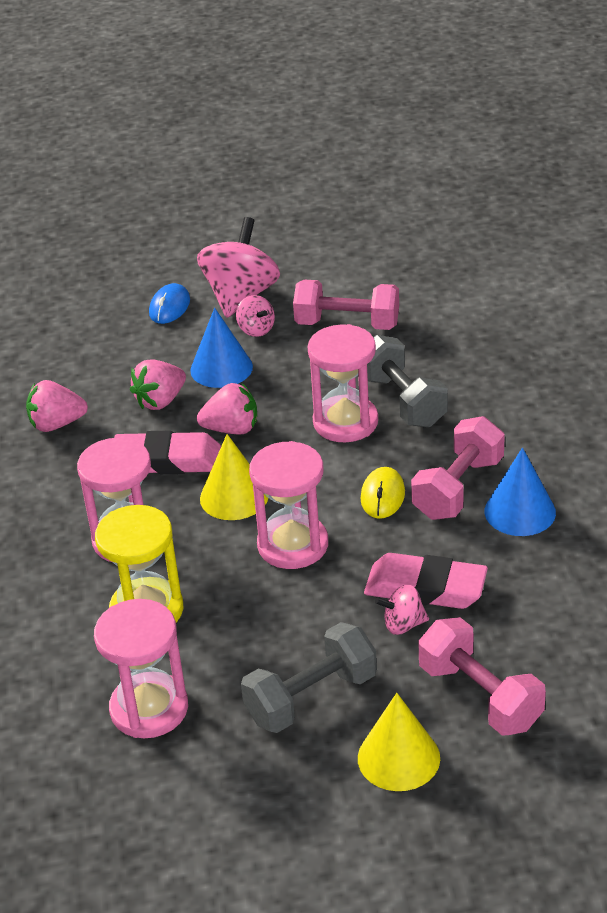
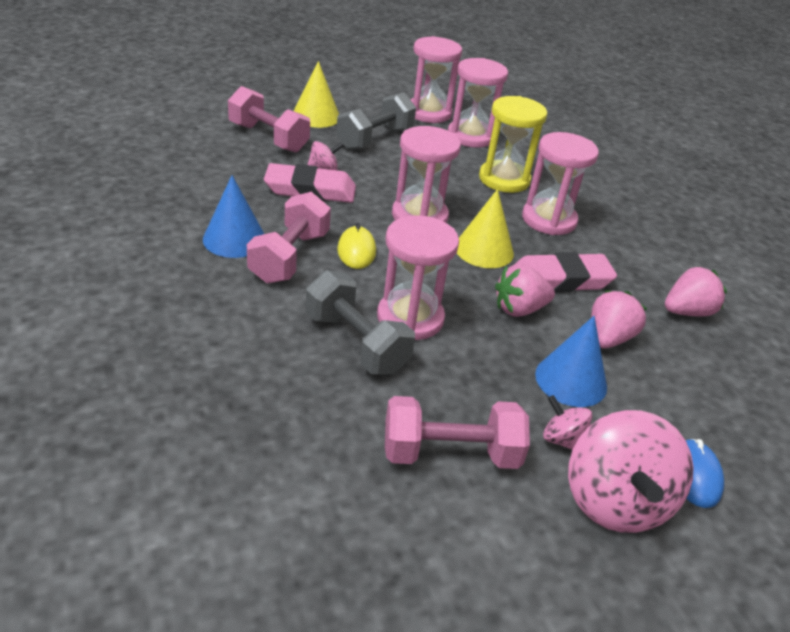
camera: 160 degrees right, 0 degrees up
(195, 774) = (428, 113): none -> pink hourglass

